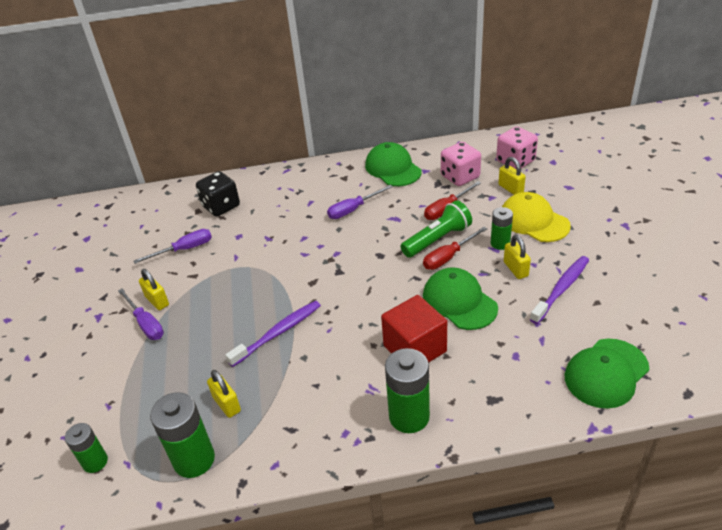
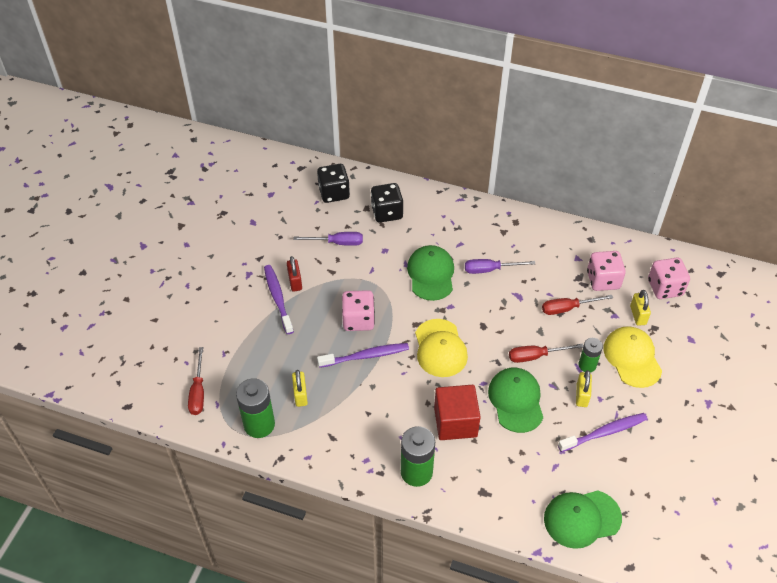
camera: 25 degrees right, 10 degrees up
(95, 462) = (198, 392): green battery -> red screwdriver
(145, 324) = (278, 298): purple screwdriver -> purple toothbrush
(156, 212) = (334, 193): none -> black dice
(157, 301) = (295, 282): yellow padlock -> red padlock
(249, 304) = (358, 320): none -> pink dice
(351, 291) = (440, 348): none -> yellow cap
(393, 168) = (551, 242): green cap -> green cap (431, 274)
(437, 239) = (539, 335): green flashlight -> none

